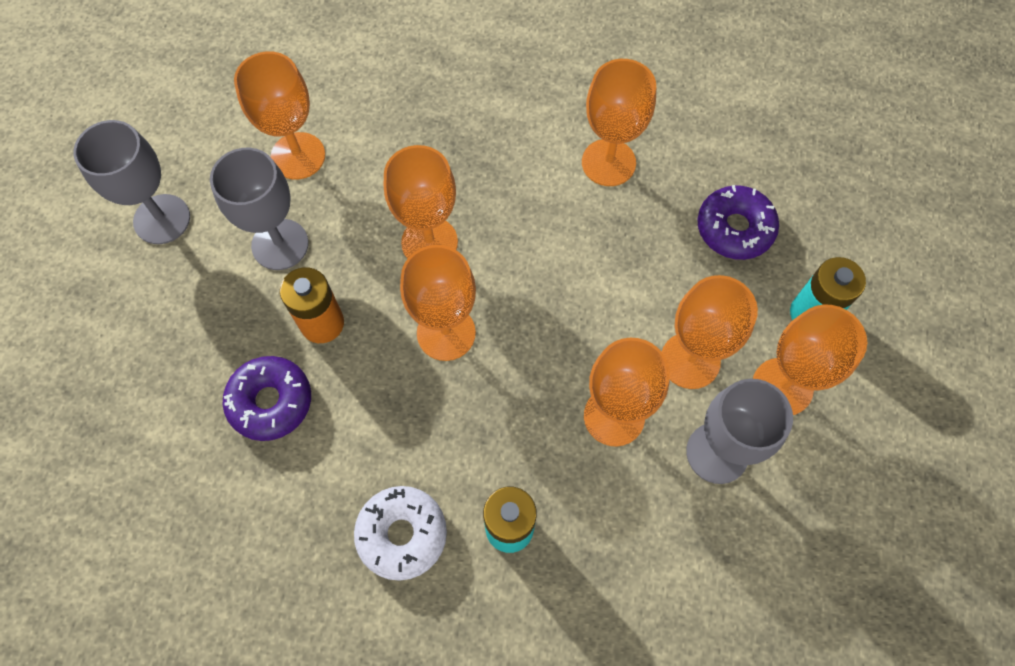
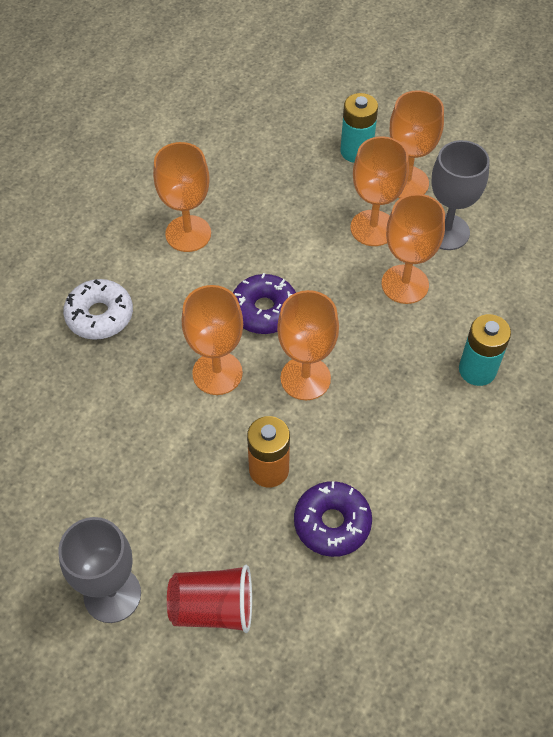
camera: 75 degrees left, 10 degrees down
(160, 310) = (213, 608): none -> red cup
(280, 244) = (178, 491): grey goblet -> none
(298, 156) = (88, 461): orange goblet -> none
(402, 534) = (468, 443): white donut -> white donut (100, 315)
(734, 228) = (274, 173): purple donut -> purple donut (264, 310)

